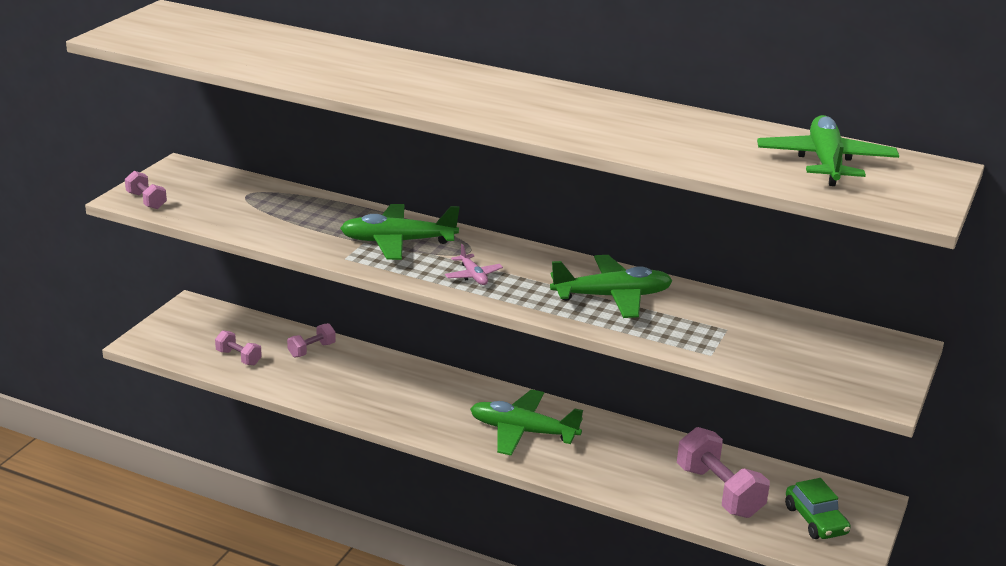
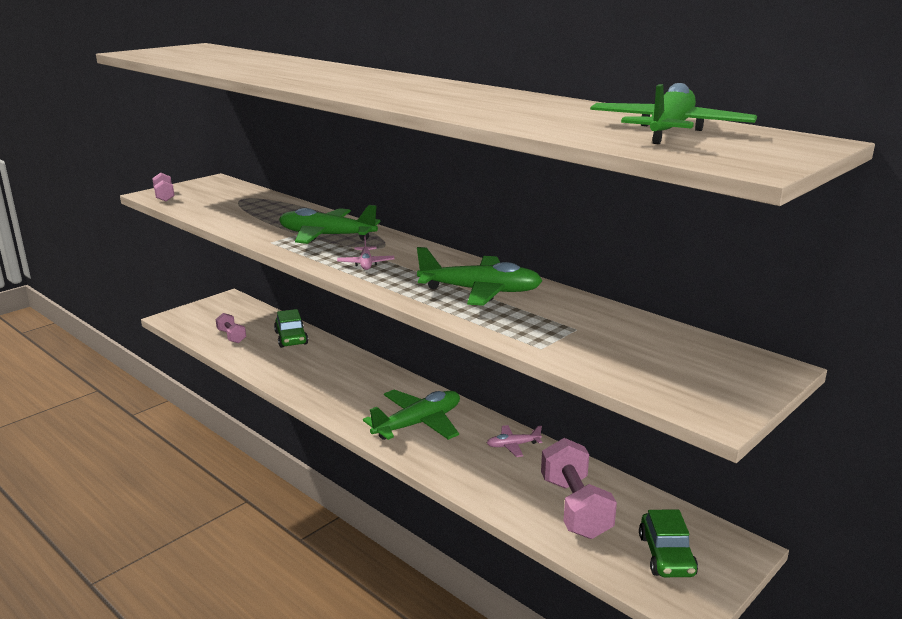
camera: 20 degrees right, 5 degrees down
(311, 350) = (291, 338): pink dumbbell -> green car
(523, 432) = (418, 424): green plane -> green plane turned 105 degrees clockwise
(629, 439) = (513, 445): none -> pink plane

